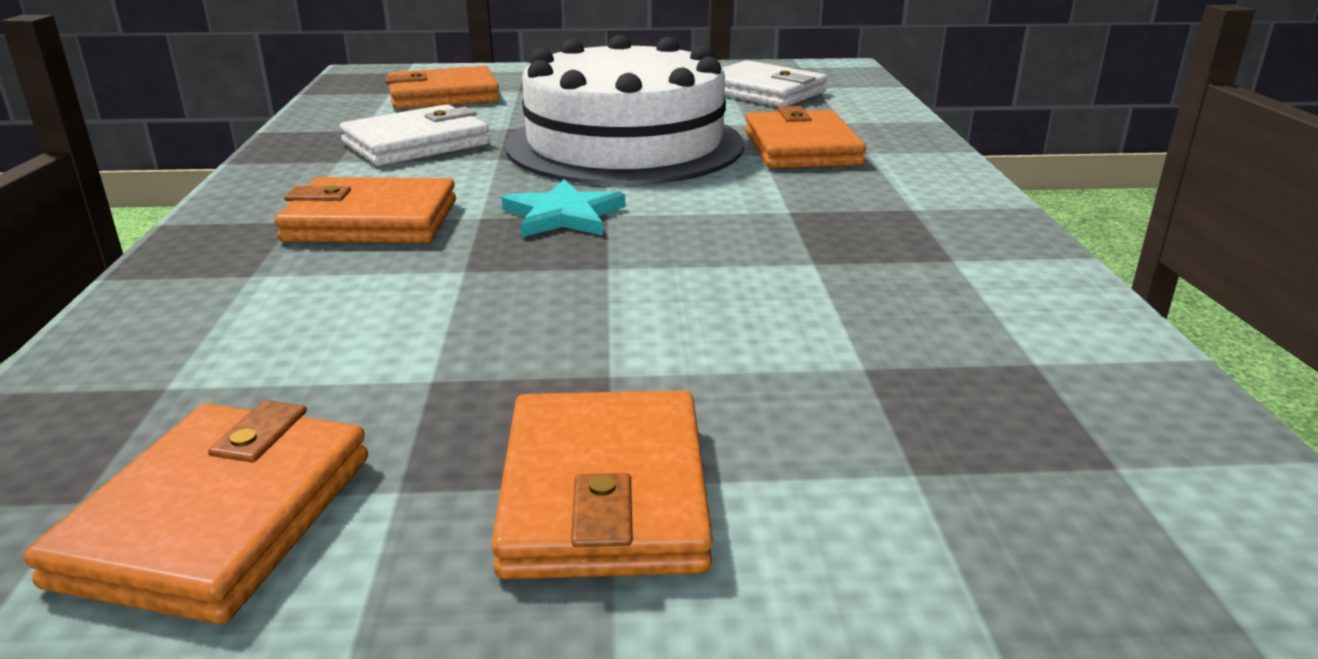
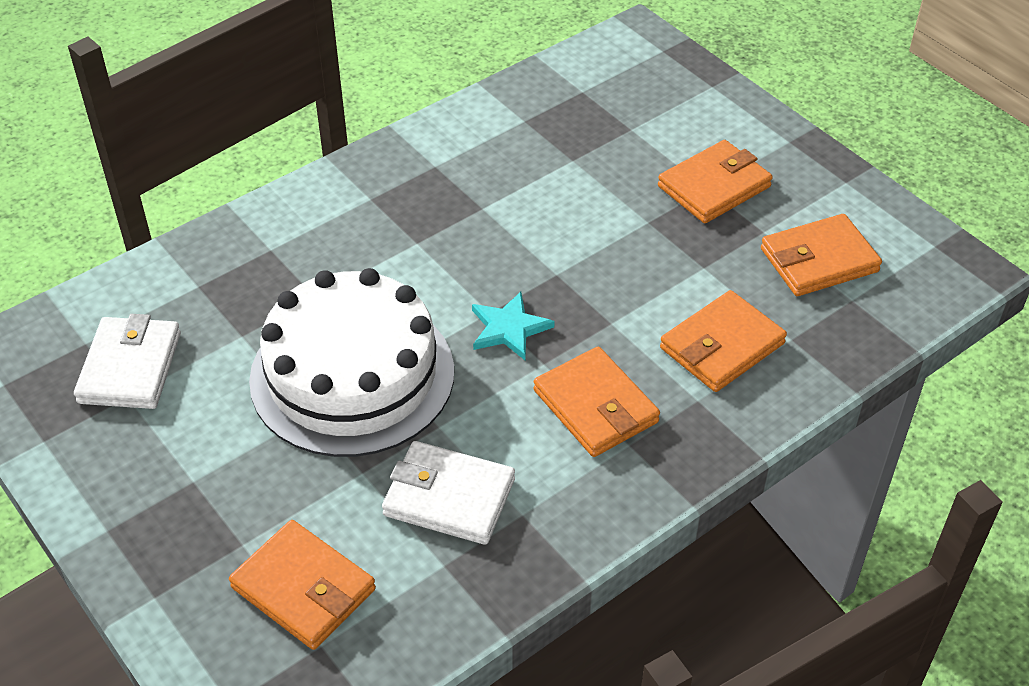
camera: 125 degrees left, 20 degrees up
(801, 148) = (287, 282): orange wallet -> orange wallet (722, 346)

